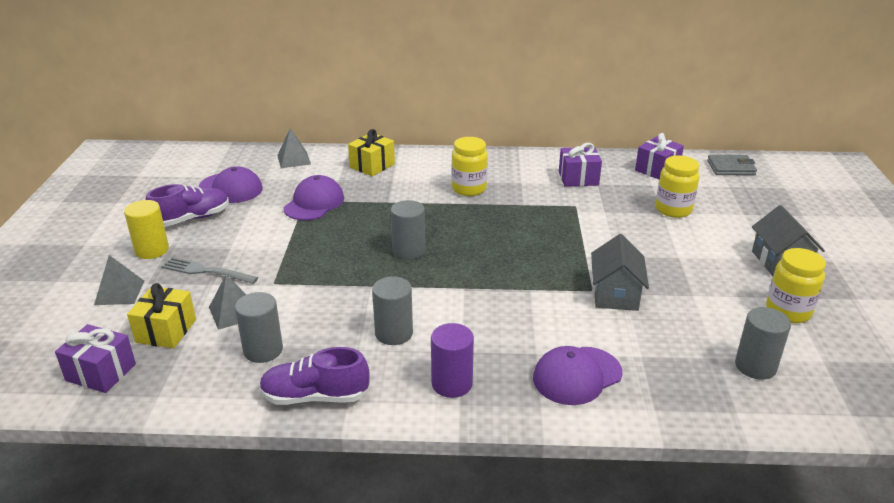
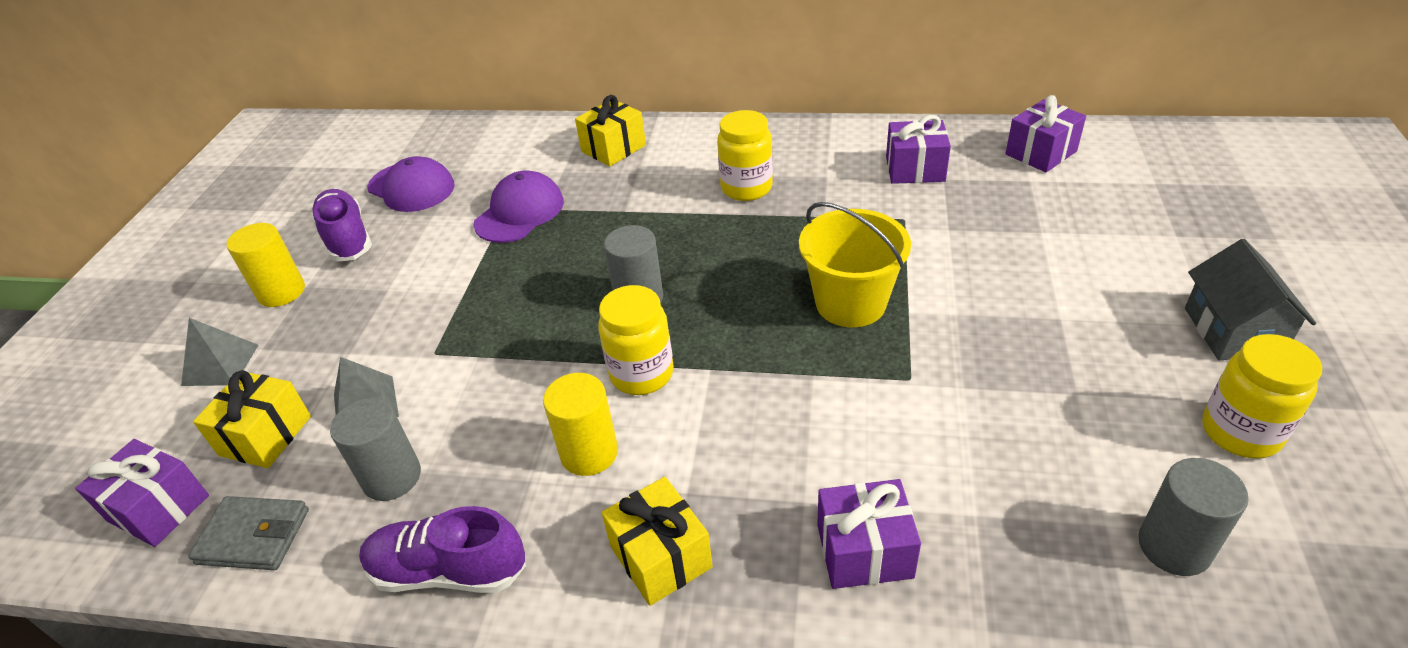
camera: 10 degrees right, 10 degrees up
(191, 219) = (347, 239): purple shoe -> purple shoe turned 90 degrees counterclockwise
(206, 271) = (345, 330): grey fork -> none
(293, 159) = (506, 138): grey pyramid -> none
(394, 333) = (589, 453): grey cylinder -> yellow cylinder
(452, 384) = (661, 557): purple cylinder -> yellow gift
(548, 251) = (850, 303): none -> yellow bucket
(577, 376) = (864, 551): purple cap -> purple gift
(615, 294) = (948, 388): grey house -> none
(673, 210) = (1059, 227): yellow jar -> yellow jar (641, 374)
(731, 168) = (1161, 149): grey wallet -> grey wallet (254, 536)

